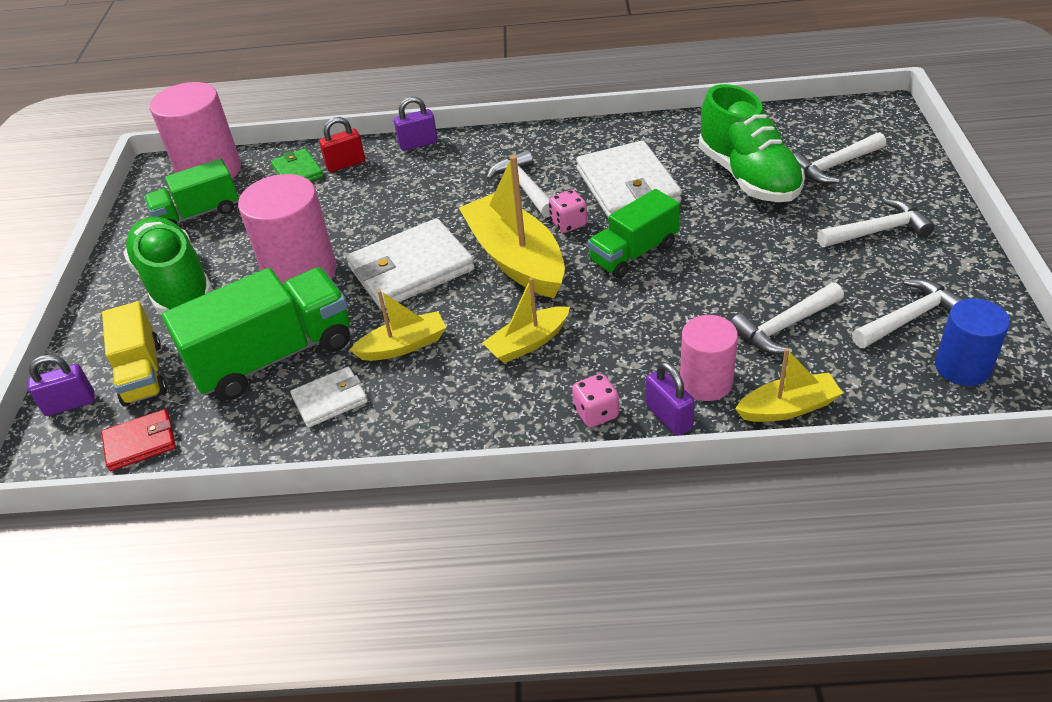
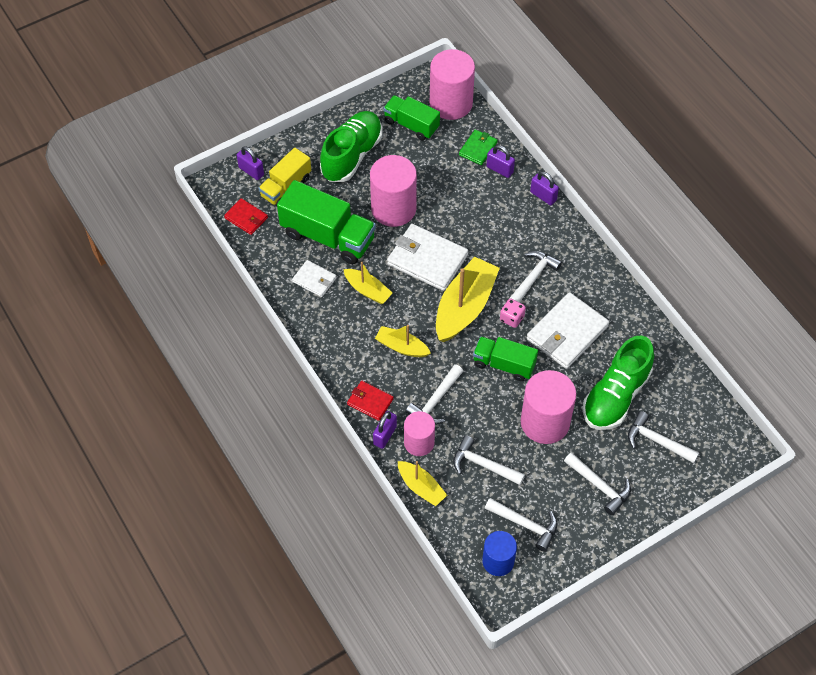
camera: 55 degrees right, 15 degrees up
(345, 164) = (499, 169): red padlock -> purple padlock
(596, 413) = (370, 401): pink dice -> red wallet
(645, 339) = (435, 401): none -> white hammer
(749, 246) = (545, 422): none -> pink cylinder

